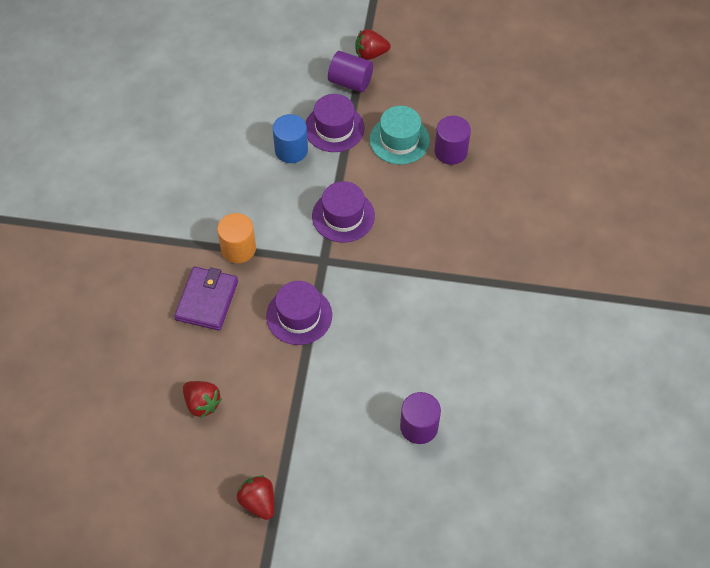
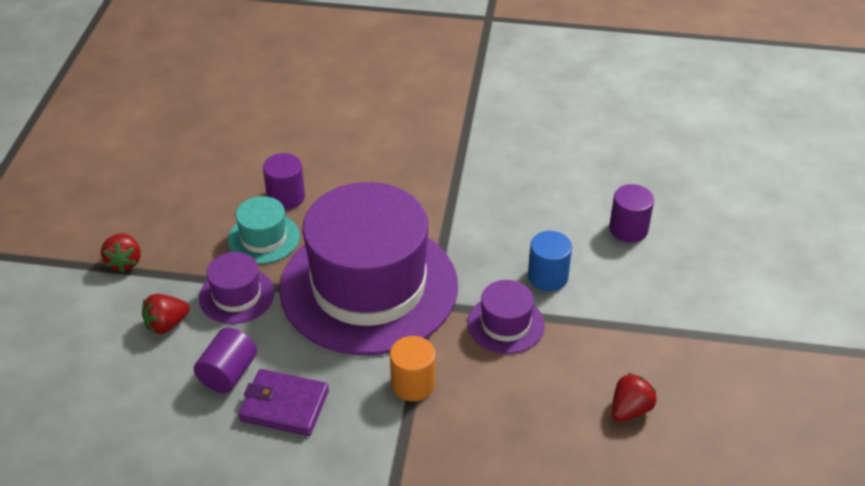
camera: 90 degrees left, 15 degrees down
(207, 300) = (489, 412): purple wallet -> purple wallet (284, 406)
(258, 502) = (739, 353): red strawberry -> red strawberry (166, 324)
(291, 150) = (265, 336): blue cylinder -> blue cylinder (548, 277)
(343, 216) = (369, 287): purple hat -> purple hat, size x2.38
(350, 82) = (166, 281): purple cylinder -> purple cylinder (228, 374)

